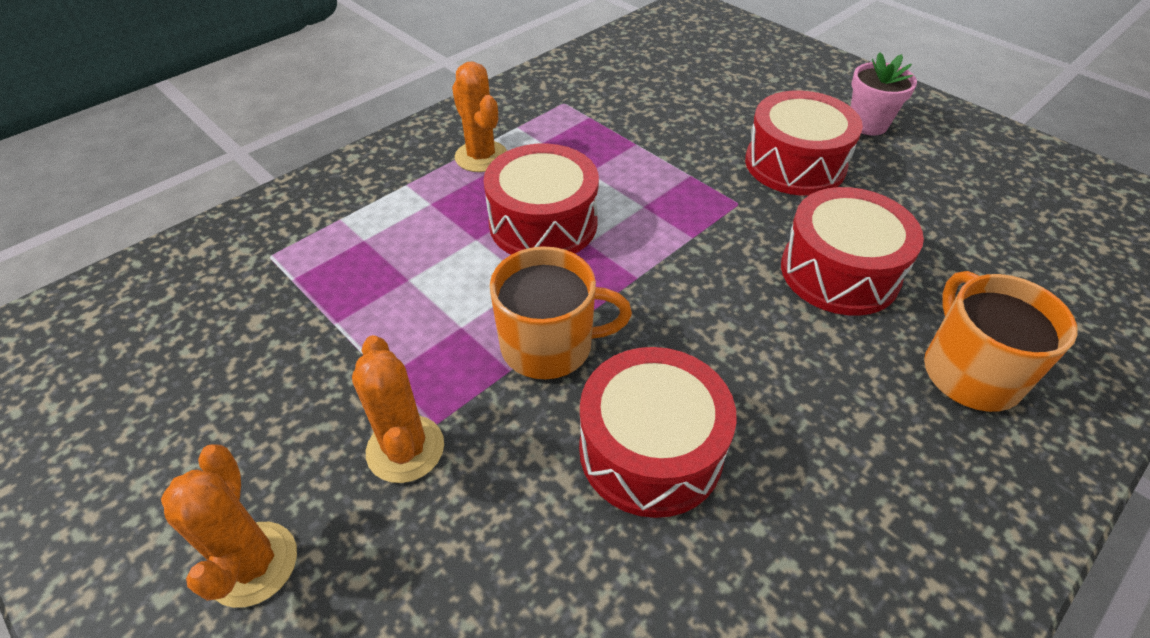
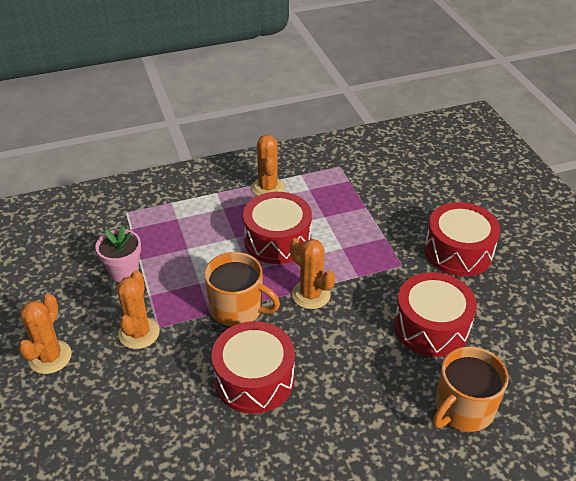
camera: 25 degrees right, 5 degrees down
(645, 285) = (311, 295): none -> orange cactus
(868, 124) = (532, 240): pink flower pot -> pink flower pot (124, 272)
(969, 372) = (463, 409): orange mug -> orange mug turned 150 degrees counterclockwise

